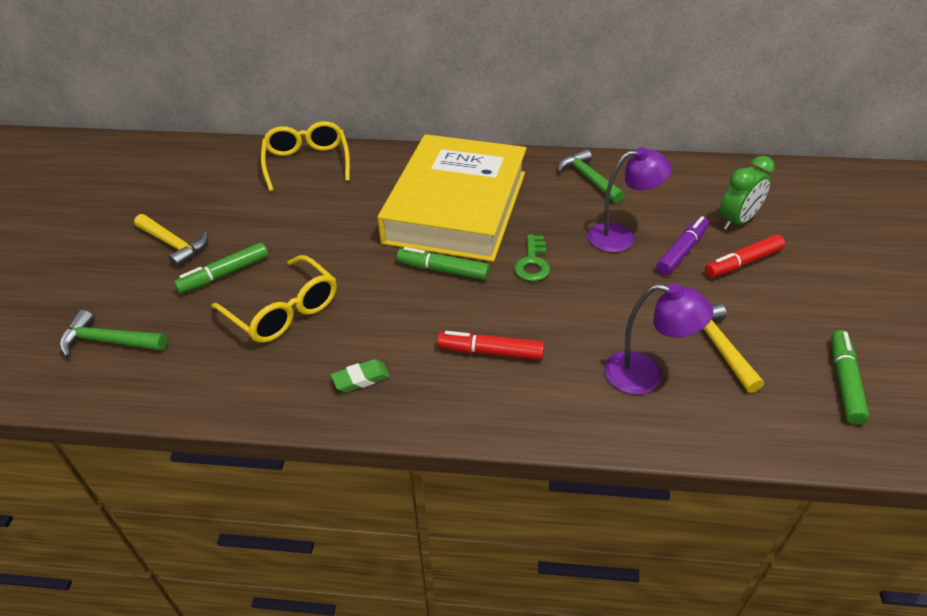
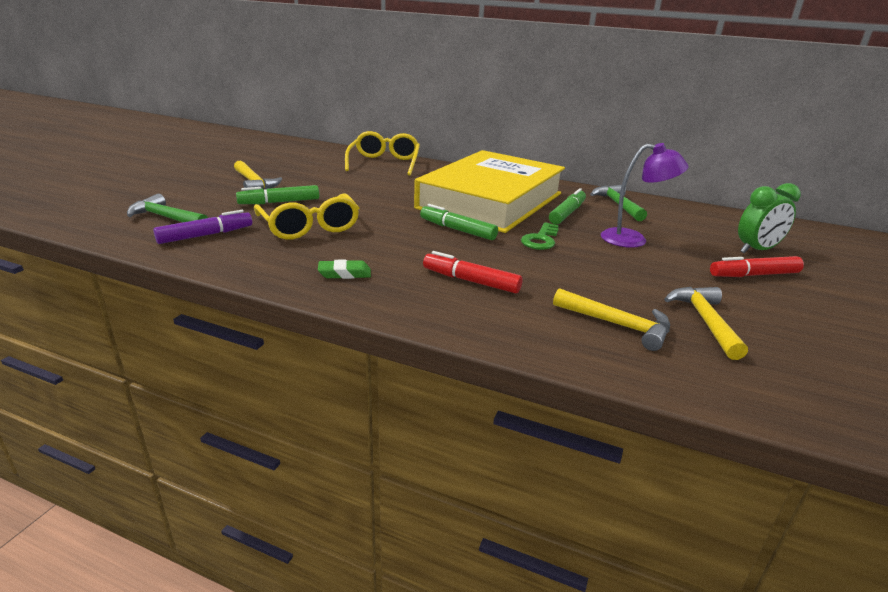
camera: 15 degrees right, 15 degrees down
(645, 376) = (618, 325): purple lamp -> yellow hammer
(681, 251) = (691, 257): purple marker -> purple marker (206, 235)
(844, 382) = (849, 375): green marker -> green marker (567, 213)

